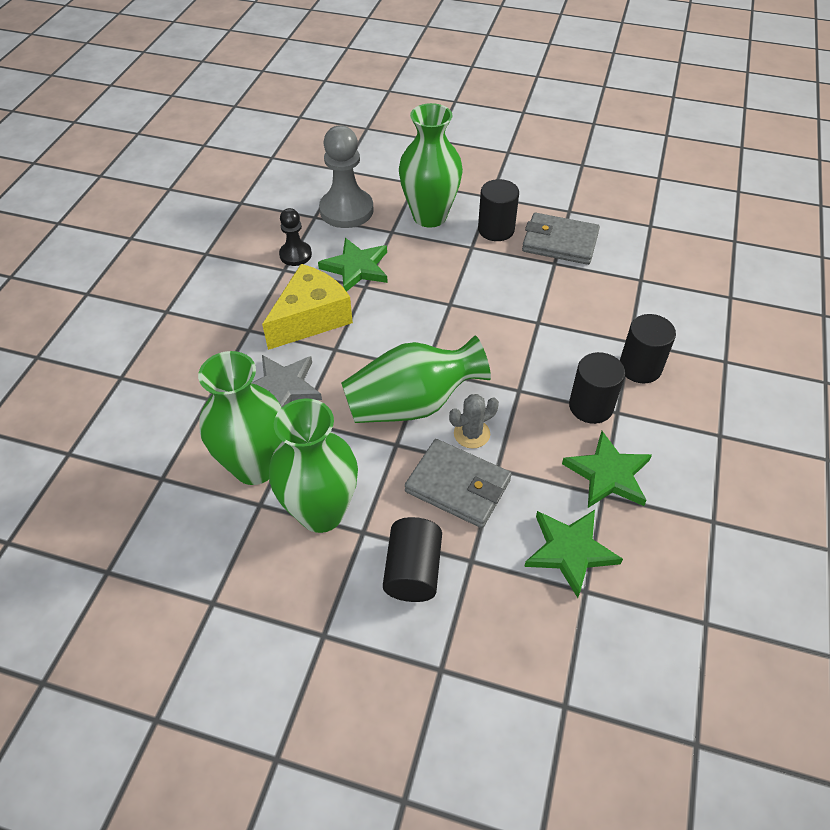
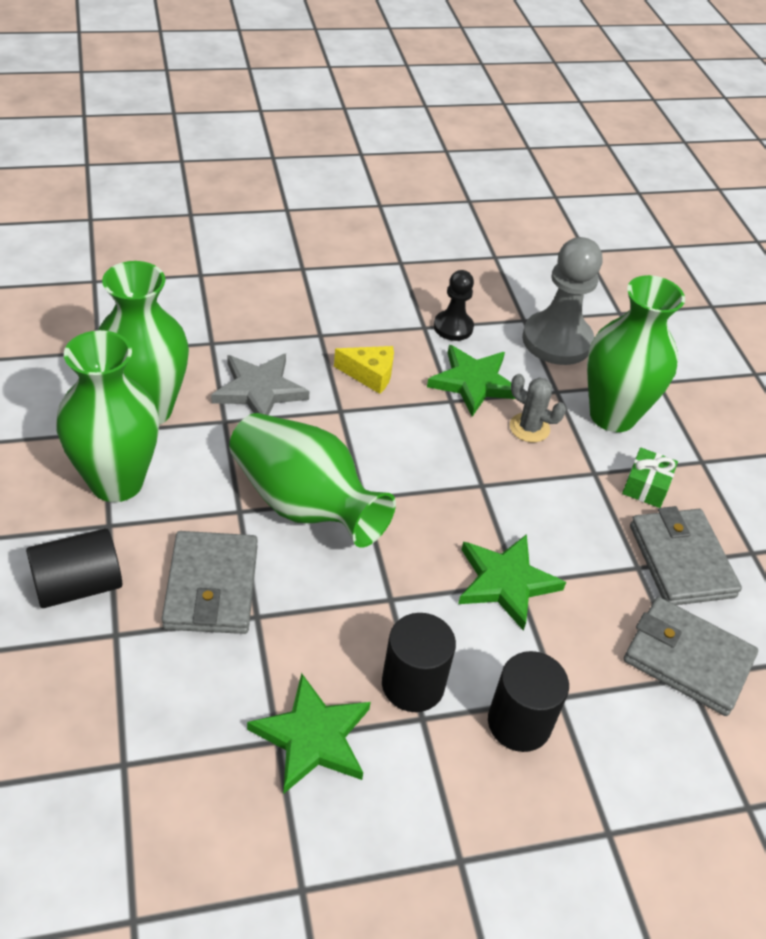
camera: 55 degrees right, 5 degrees down
(311, 318) = (369, 375): yellow cheese -> yellow cheese, size x0.54
(471, 434) = (294, 574): grey cactus -> grey cactus (529, 428)
(496, 229) = (646, 486): black cylinder -> green gift
(570, 551) = (173, 730): green star -> green star (506, 582)
(629, 274) = (687, 659): none -> grey wallet

